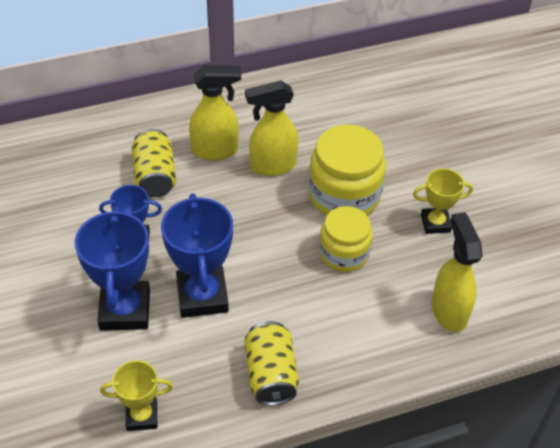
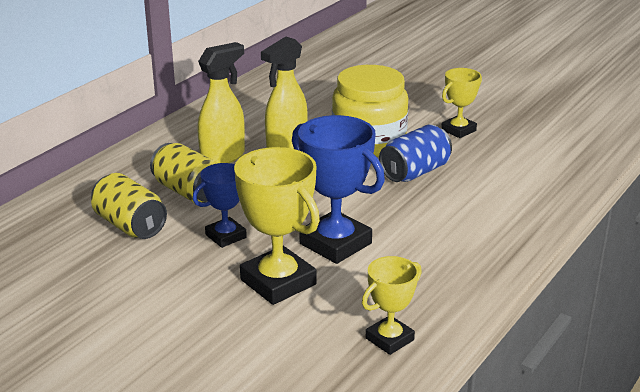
camera: 35 degrees left, 20 degrees down
(125, 310) = (278, 282): blue trophy -> yellow trophy
(271, 374) = (459, 262): yellow can -> yellow can (130, 225)
(344, 253) = (415, 172): yellow jar -> blue can
(448, 311) = (535, 170): yellow spray bottle -> none

